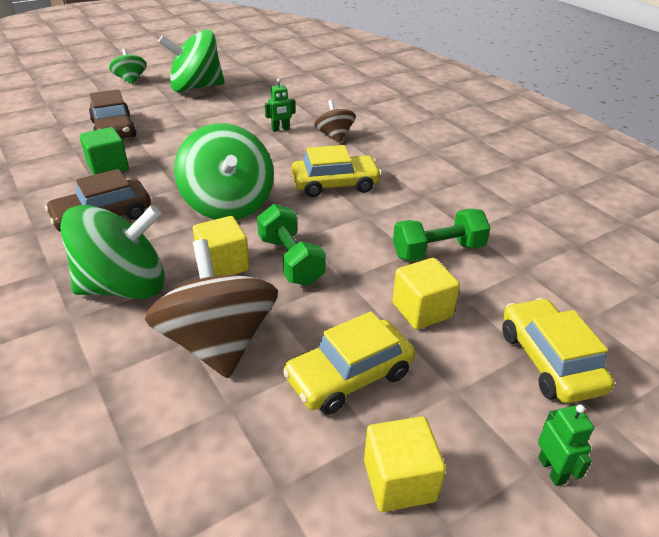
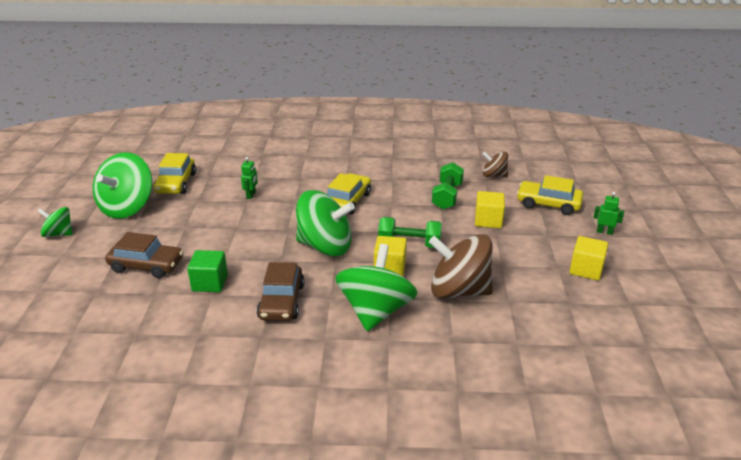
camera: 55 degrees left, 5 degrees down
(334, 136) = (288, 179): brown spinning top -> brown spinning top (494, 175)
(349, 376) = (516, 259): yellow car -> yellow car (176, 183)

